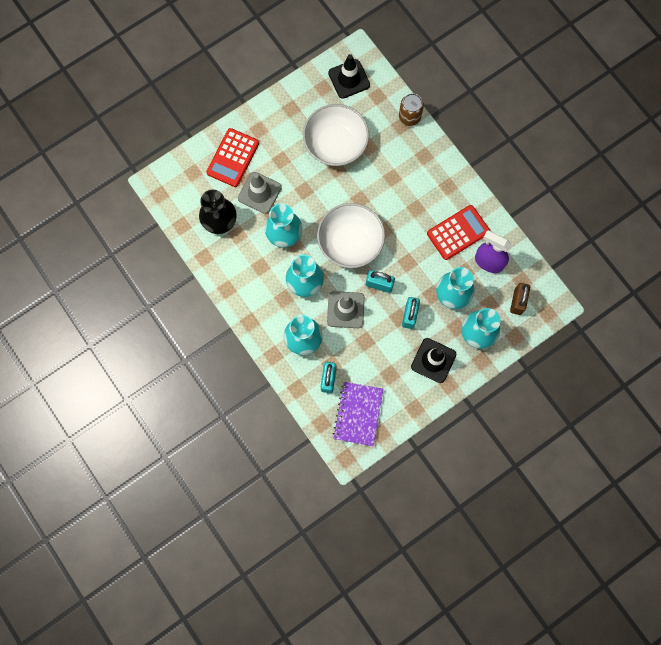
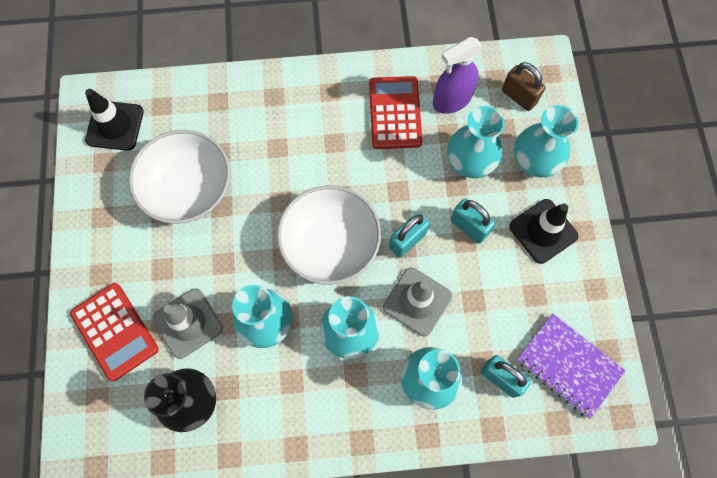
camera: 60 degrees left, 5 degrees down
(409, 117) = (213, 85): brown can -> none

